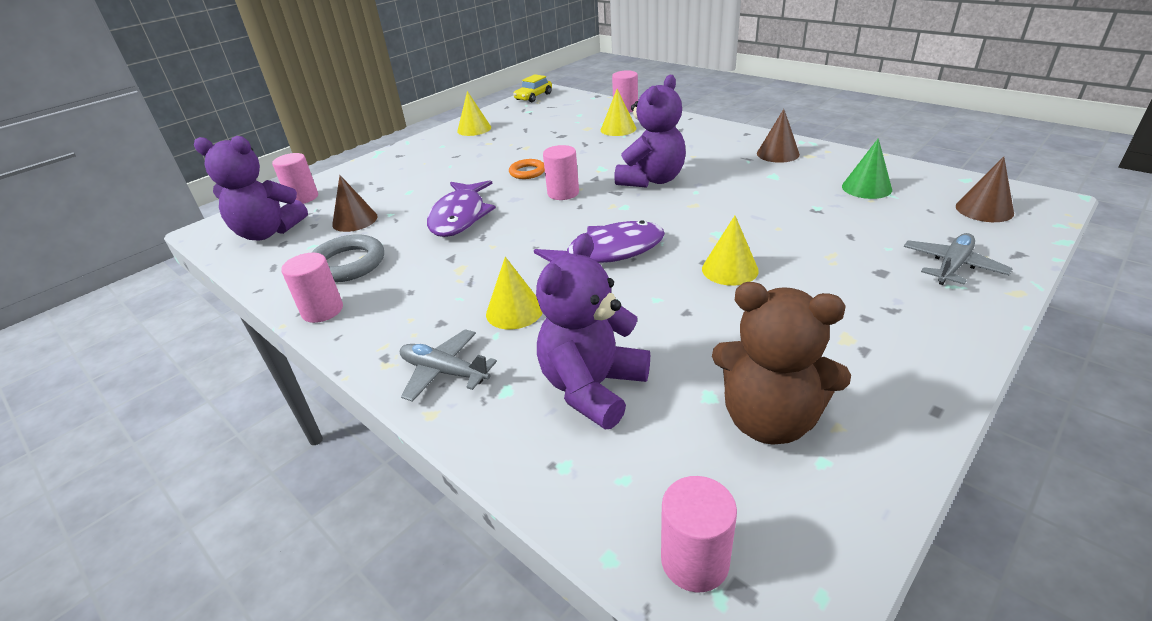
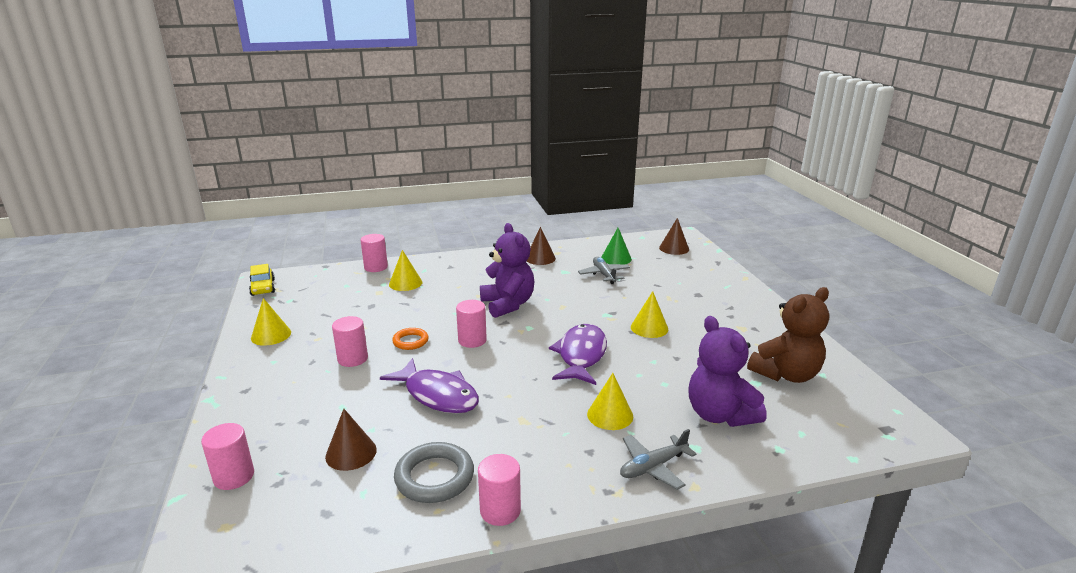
camera: 60 degrees left, 10 degrees down
(268, 232) = (281, 519): purple teddy bear -> none
(694, 561) = (865, 434): pink cylinder -> pink cylinder (352, 359)
(952, 266) = (711, 278): grey plane -> grey plane (604, 275)

